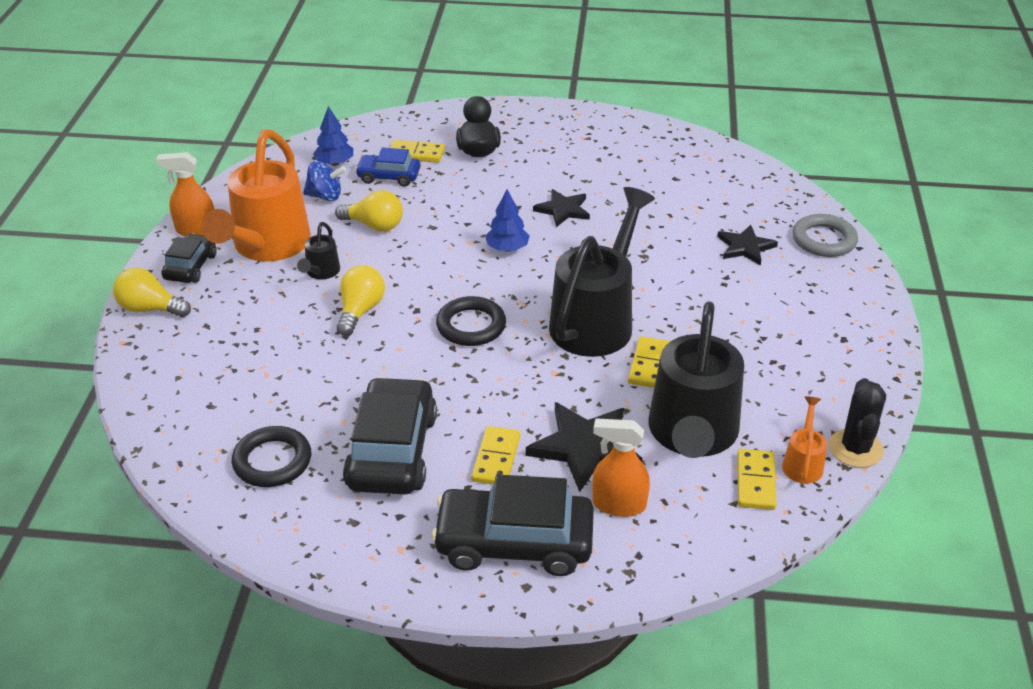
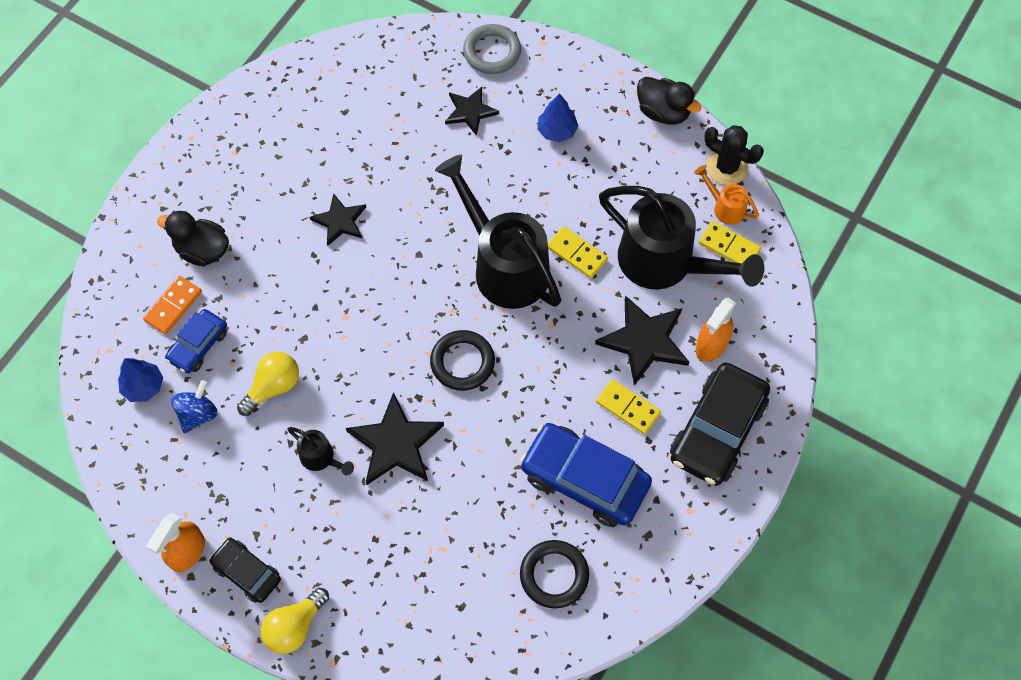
camera: 65 degrees left, 25 degrees up
(267, 246) = (252, 493): orange watering can -> none
(360, 311) = (395, 443): yellow light bulb -> black star
(392, 451) = (584, 480): black car -> blue car
(416, 154) = (173, 306): yellow domino -> orange domino
(507, 248) = (371, 290): blue tree -> blue tree (557, 131)
(876, 376) = (663, 112): none -> black duck

